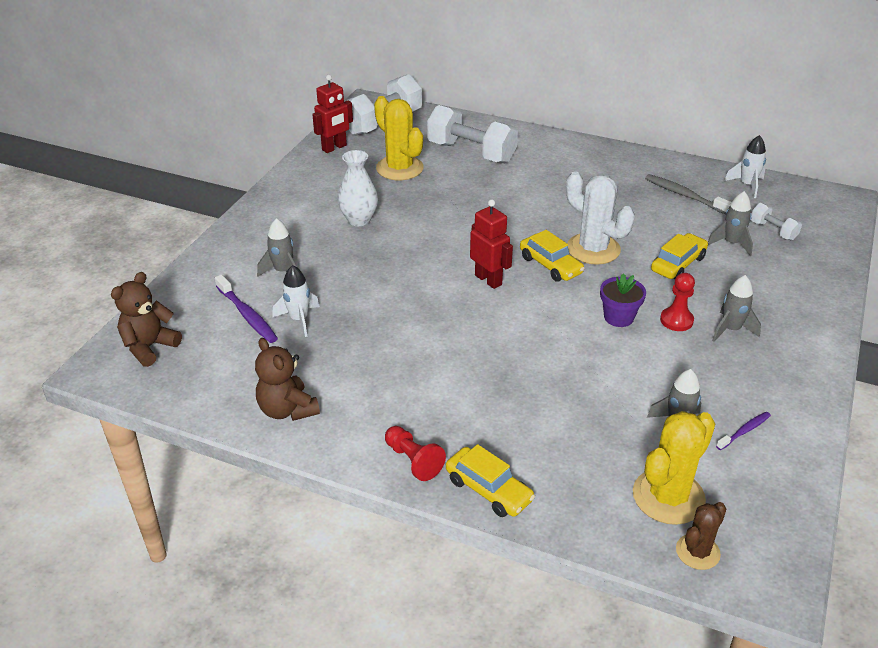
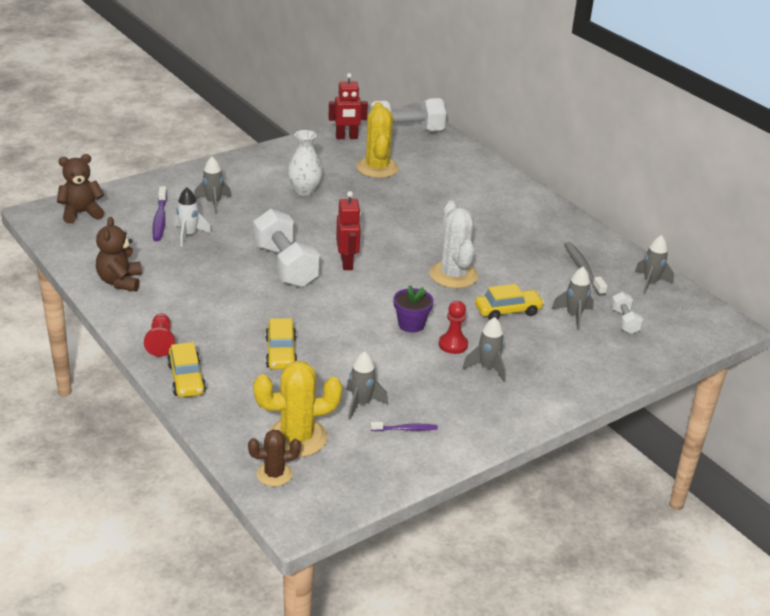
camera: 30 degrees right, 5 degrees down
(471, 152) = (447, 177): white dumbbell -> white dumbbell (285, 266)
(550, 265) = (405, 272): yellow car -> yellow car (281, 353)
(747, 185) = (650, 282): white rocket -> grey rocket

